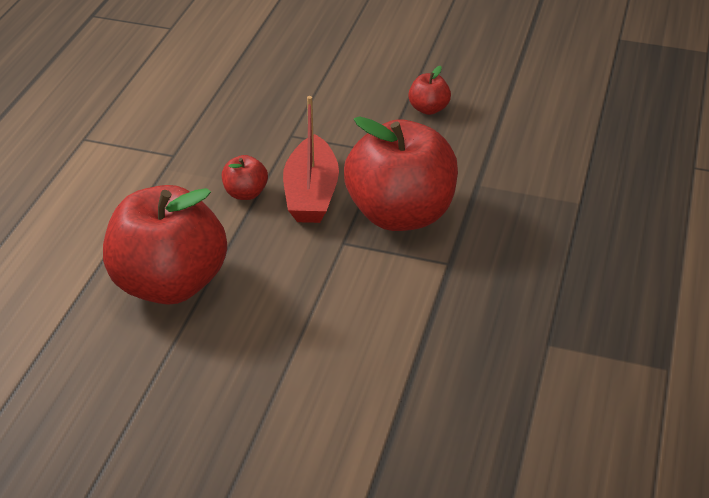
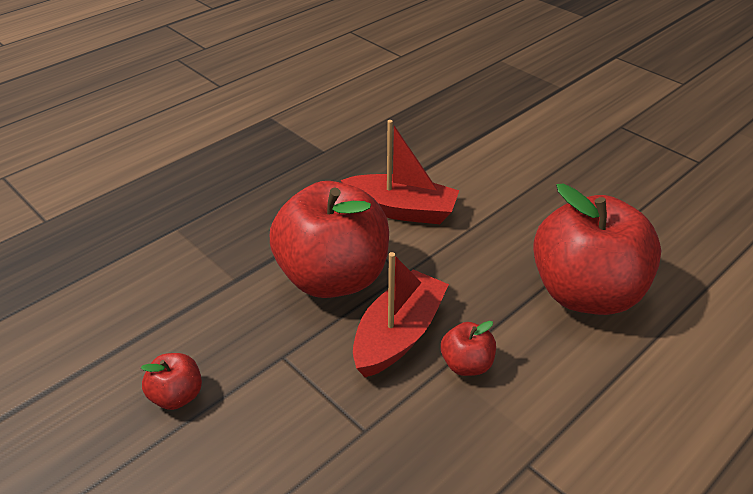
camera: 150 degrees left, 0 degrees up
(396, 302) = (401, 210): none -> red boat

